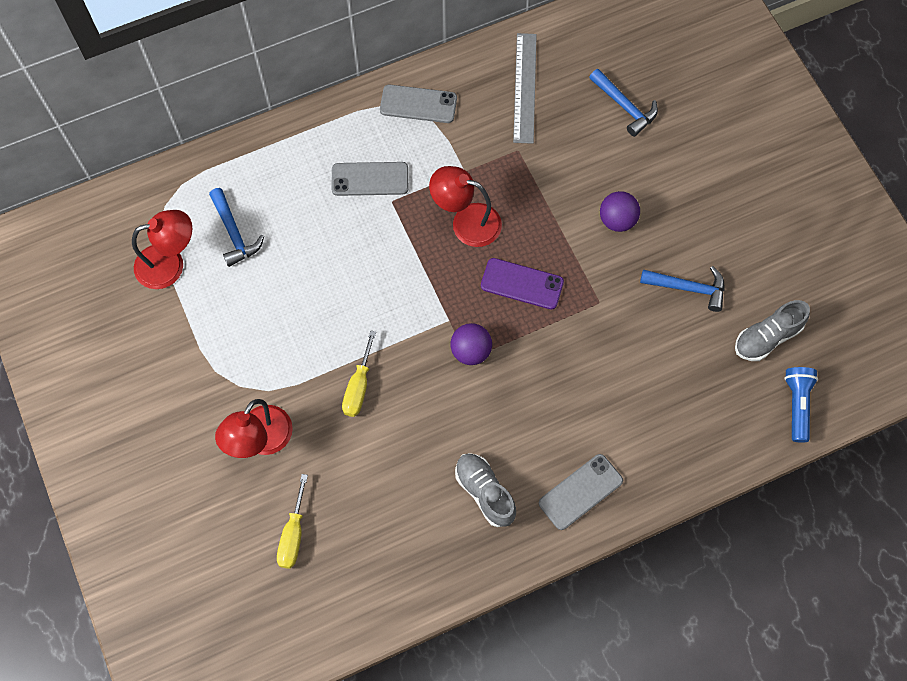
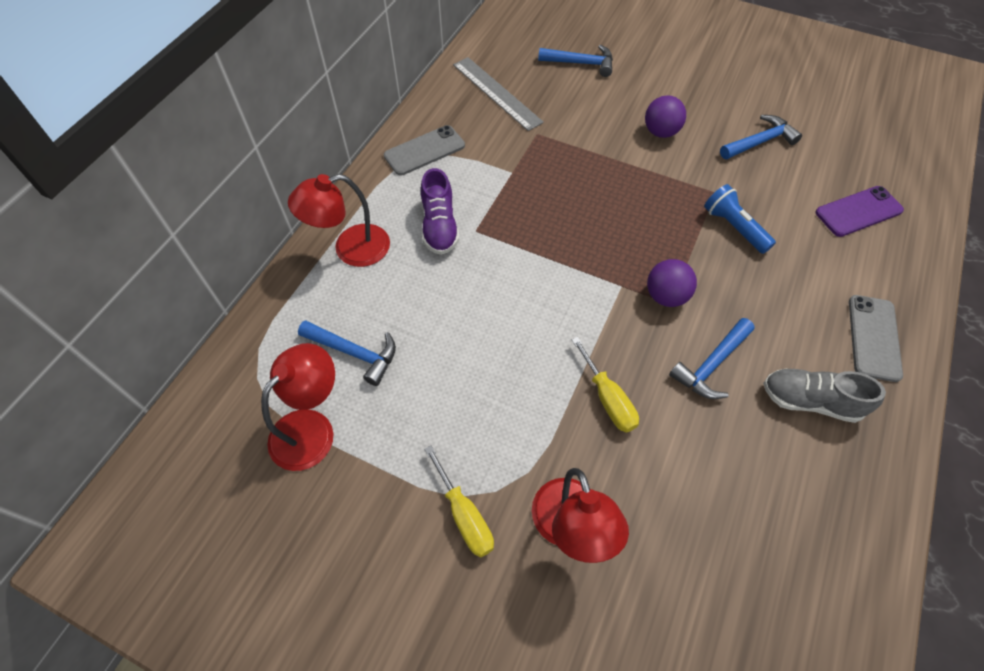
camera: 40 degrees left, 10 degrees down
(293, 534) = (701, 598): yellow screwdriver -> yellow screwdriver (464, 515)
(370, 179) = (439, 226): grey phone -> purple shoe
(448, 419) = (711, 365): none -> blue hammer
(466, 222) = (553, 205): red lamp -> red lamp (350, 249)
(522, 284) = (645, 219): purple phone -> purple phone (858, 212)
(767, 337) = (845, 137): grey shoe -> none
(797, 405) = (918, 164): blue flashlight -> blue flashlight (734, 227)

